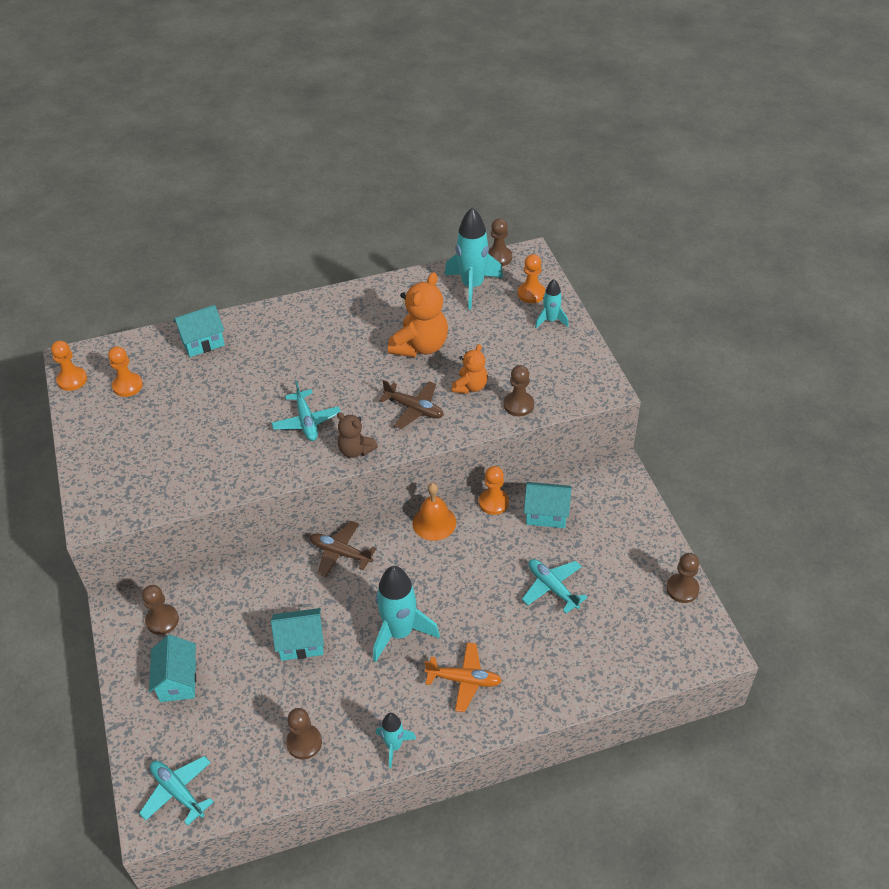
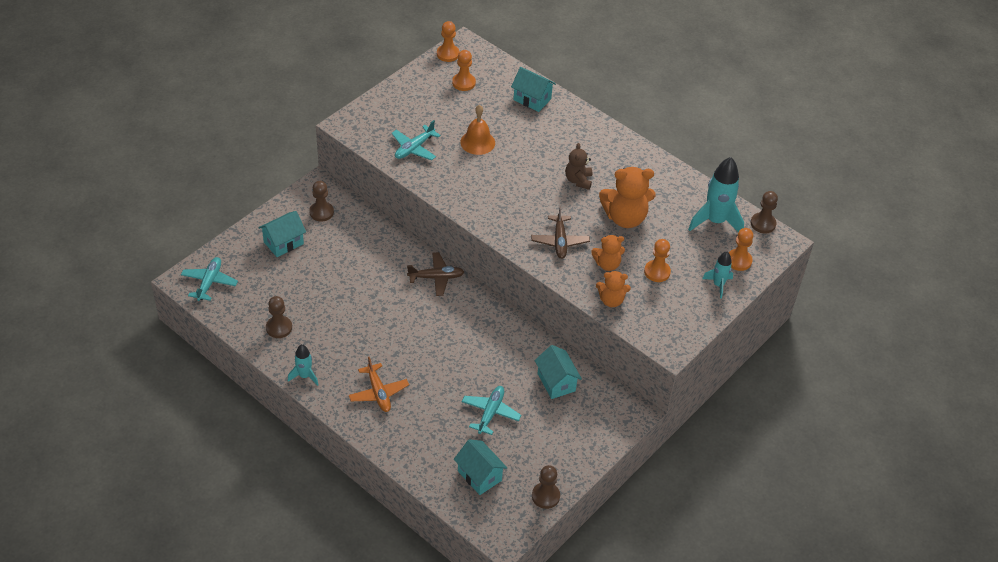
camera: 55 degrees right, 0 degrees up
(301, 643) = (350, 291): turquoise house -> turquoise house (479, 475)
(306, 421) = (502, 188): turquoise plane -> turquoise plane (414, 148)
(340, 553) = (436, 277): brown plane -> brown plane turned 90 degrees clockwise
(355, 450) = (496, 226): brown teddy bear -> brown teddy bear (578, 180)
(399, 632) = (393, 340): turquoise rocket -> none
(434, 522) = (500, 318): orange bell -> orange bell (477, 142)
(493, 502) = (544, 345): orange pawn -> orange pawn (657, 272)
(518, 405) = (611, 300): brown pawn -> orange teddy bear

